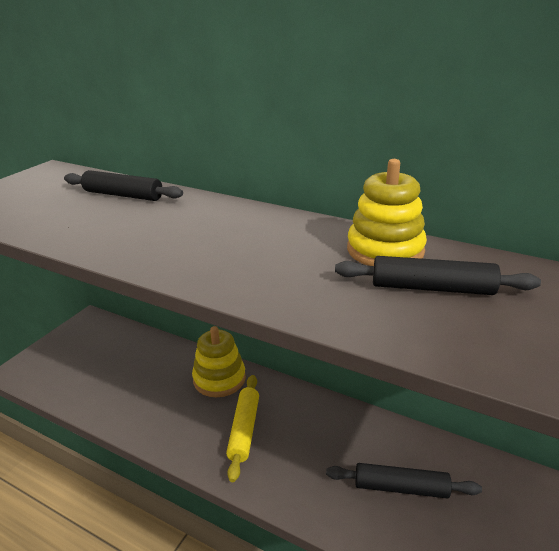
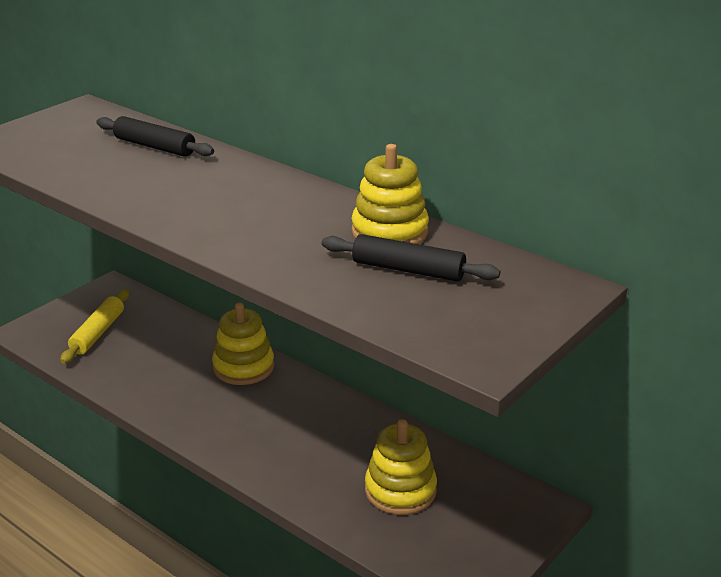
camera: 10 degrees right, 0 degrees up
(244, 430) = (255, 419): yellow rolling pin -> yellow rolling pin (98, 333)
(400, 487) = (400, 490): black rolling pin -> yellow stacking toy

